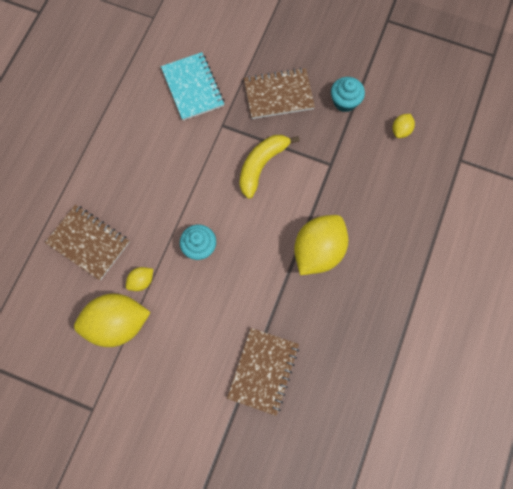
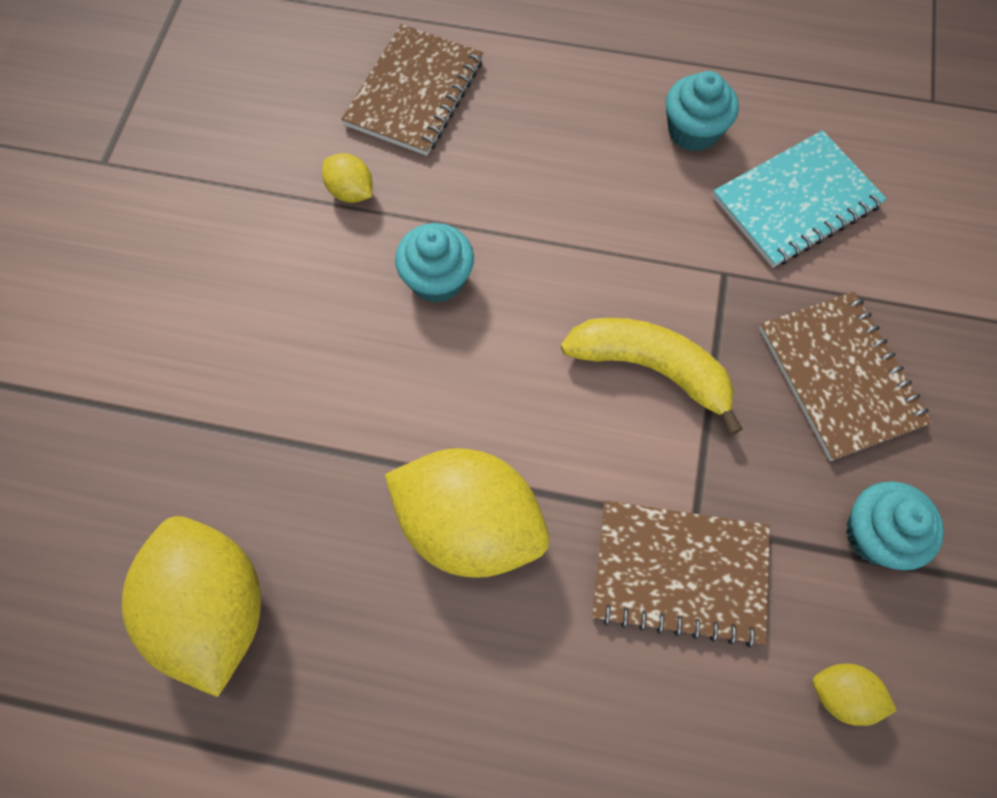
camera: 80 degrees right, 5 degrees down
(117, 324) = (263, 169): yellow lemon -> yellow lemon (214, 608)
(145, 120) = (693, 131): none -> turquoise cupcake
(263, 371) = (183, 448): brown notebook -> brown notebook (679, 573)

